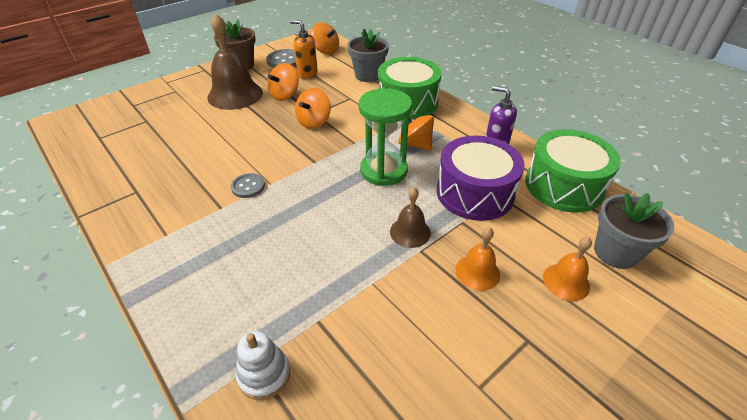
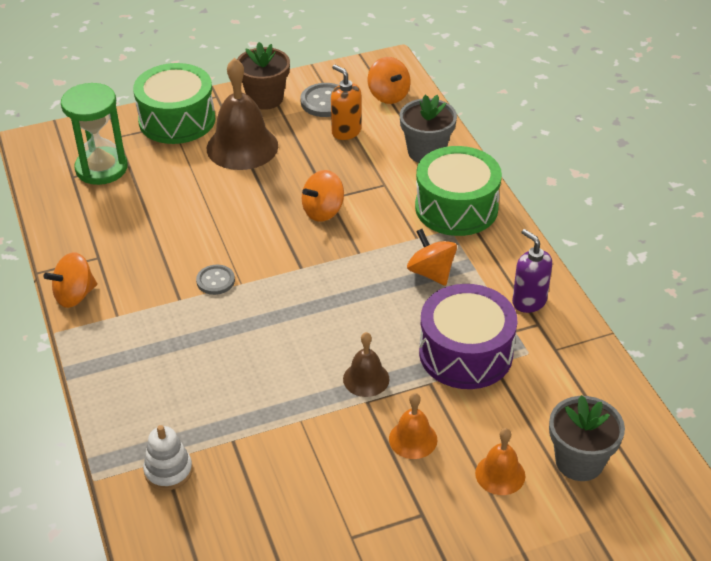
camera: 20 degrees right, 0 degrees up
(285, 95) = (303, 161): orange spinning top -> orange spinning top (75, 295)
(383, 170) = (375, 298): green hourglass -> green hourglass (101, 168)
(564, 185) = (579, 372): green drum -> green drum (177, 120)

